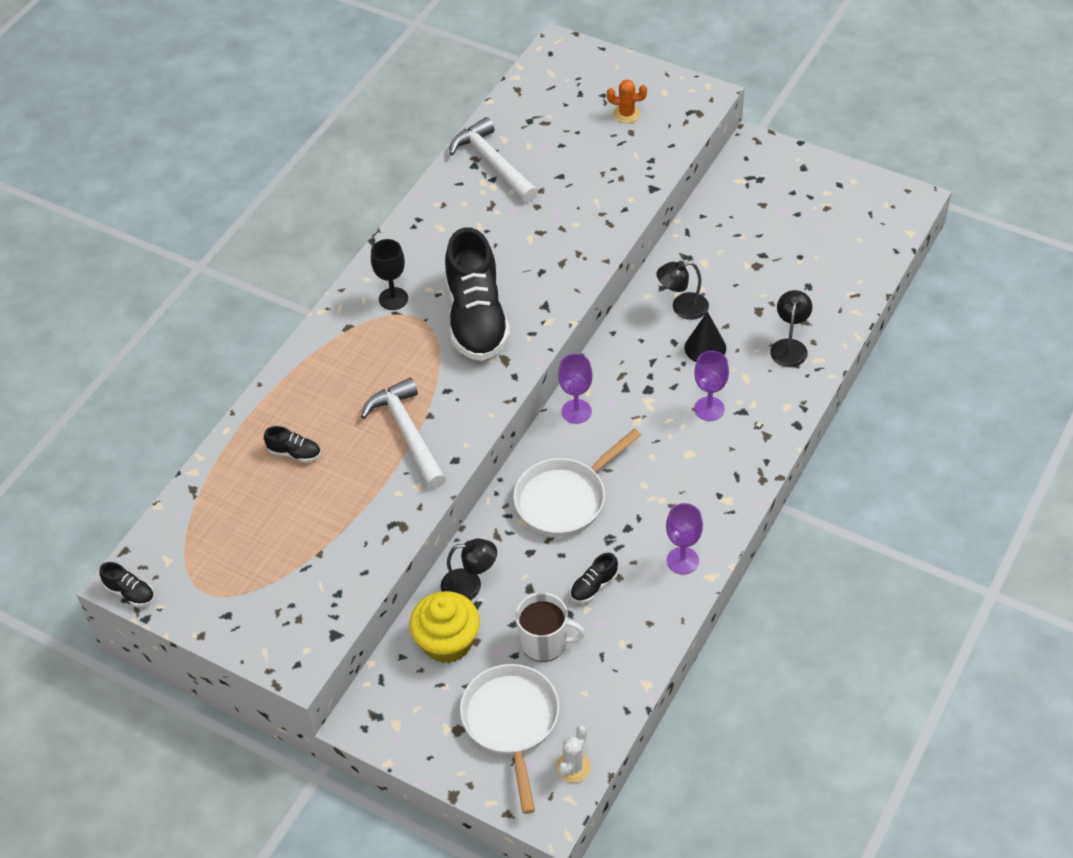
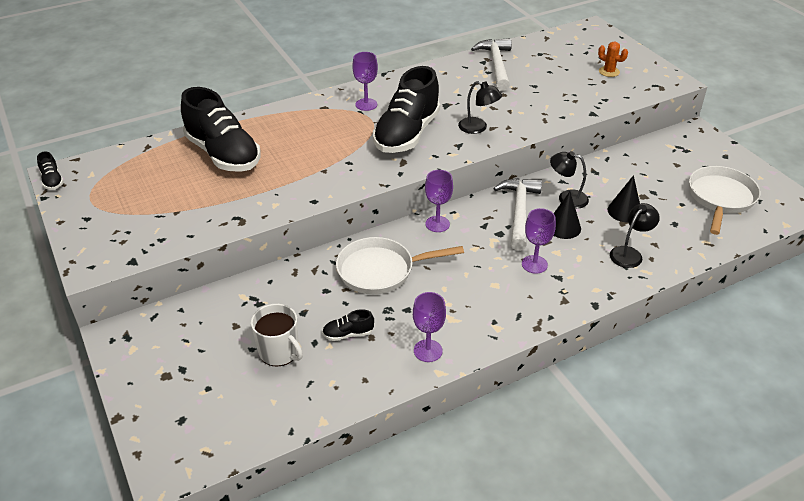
camera: 30 degrees right, 10 degrees down
(294, 453) = (223, 154): black shoe -> black shoe, size x2.48
(393, 299) = (366, 104): black goblet -> purple goblet
(407, 433) = (300, 174): white hammer -> white hammer (519, 212)
(447, 642) = (217, 316): yellow cupcake -> none
(470, 586) = (267, 290): black lamp -> black lamp (478, 128)
(511, 722) = (204, 392): white pan -> white pan (720, 198)
(573, 767) = (214, 449): white cactus -> none
(751, 295) = (624, 211): none -> black cone

